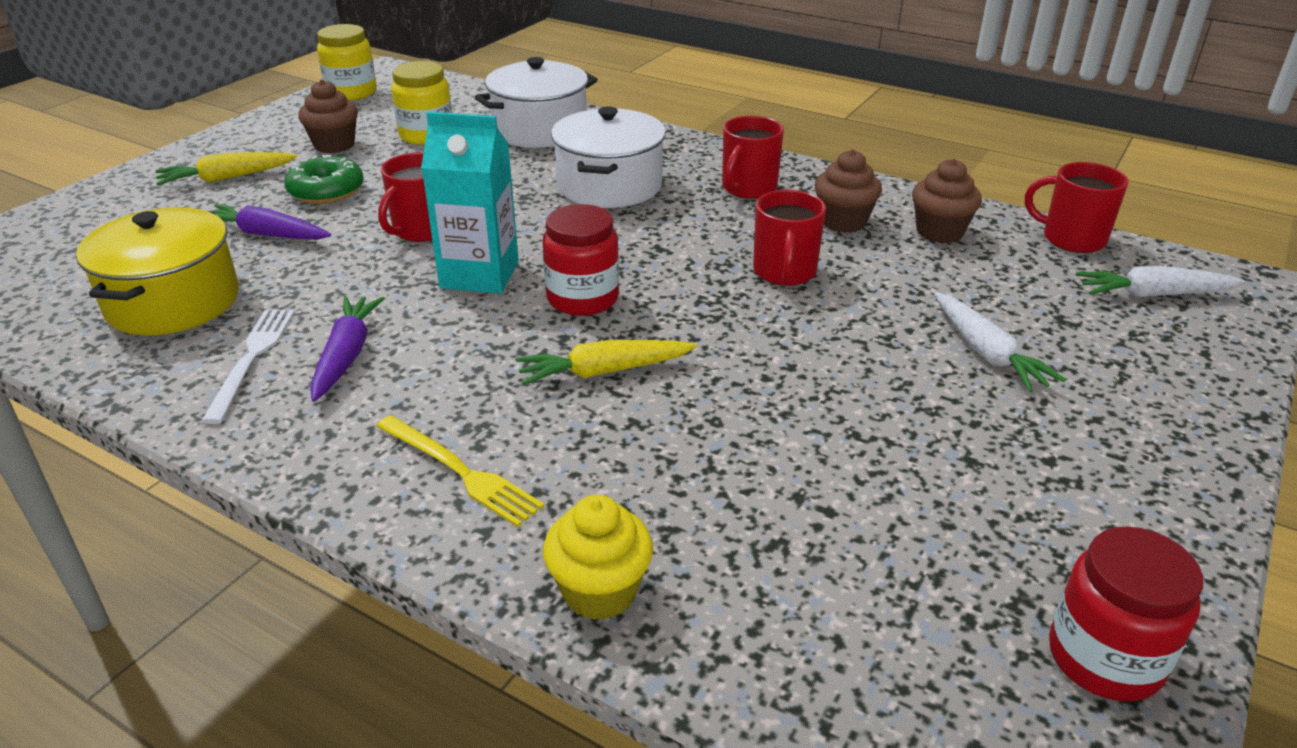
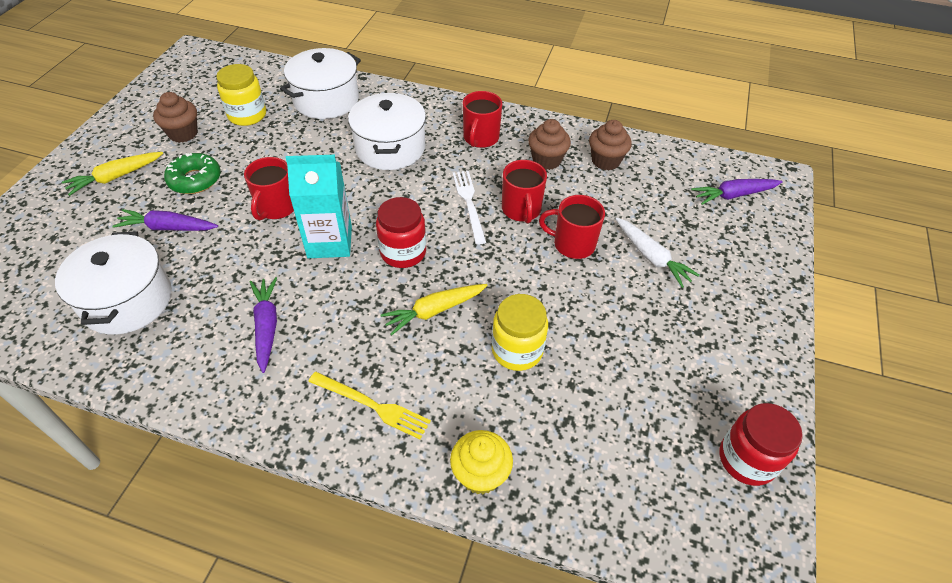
camera: 15 degrees left, 15 degrees up
(173, 302) = (127, 300): yellow pot -> white pot
(251, 359) = (204, 340): white fork -> white fork (469, 203)
(351, 92) = (175, 77): yellow jar -> yellow jar (517, 350)
(1072, 239) = (682, 156): red mug -> red mug (573, 244)
(1153, 294) = (734, 195): white carrot -> purple carrot

